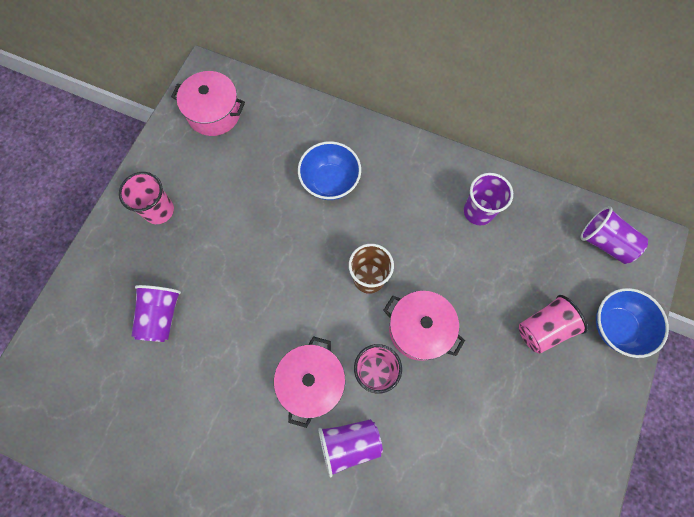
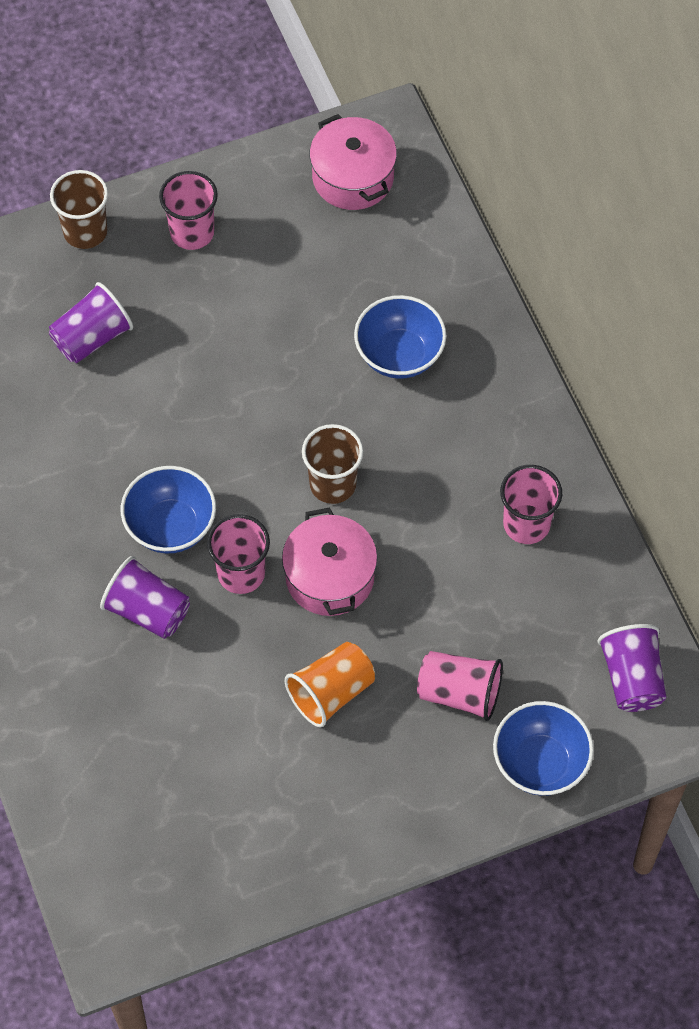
camera: 45 degrees right, 10 degrees down
(98, 260) = (85, 231): none -> brown cup
(311, 382) = (171, 526): pink pot -> blue bowl
(478, 211) = (526, 524): purple cup -> pink cup
(487, 392) = (331, 692): none -> orange cup

